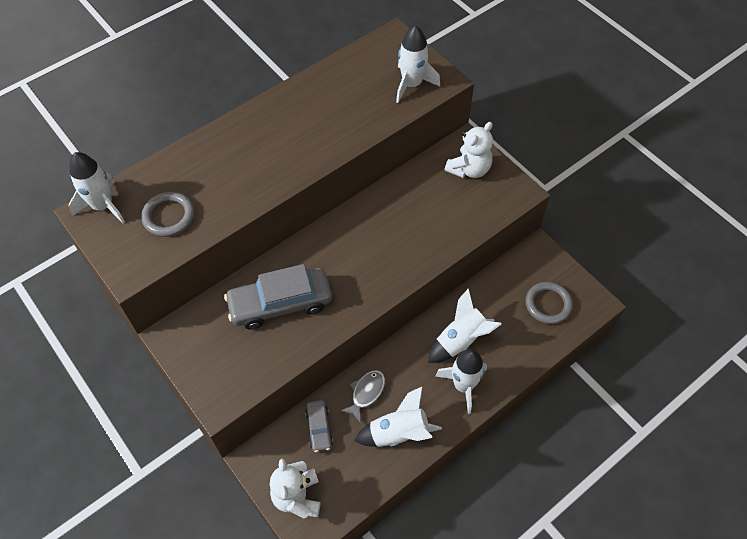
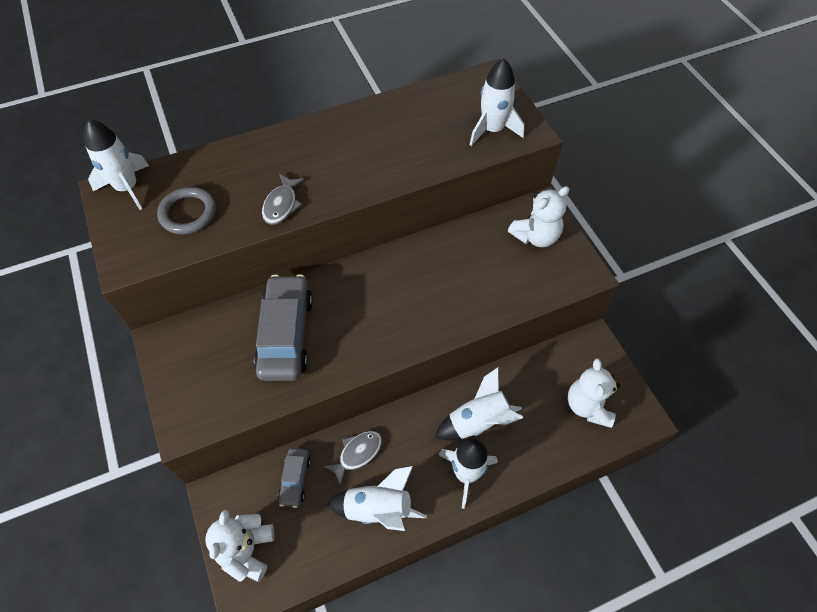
camera: 15 degrees right, 0 degrees up
(250, 190) = (282, 205): none -> grey fish
(280, 304) = (286, 334): grey car -> grey car turned 90 degrees clockwise
(548, 304) = (588, 406): grey ring -> white teddy bear

